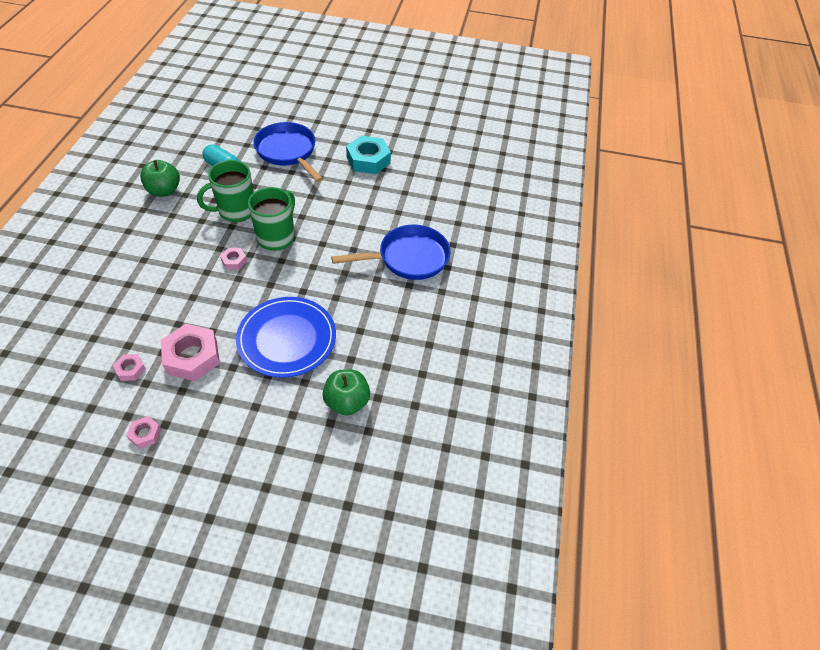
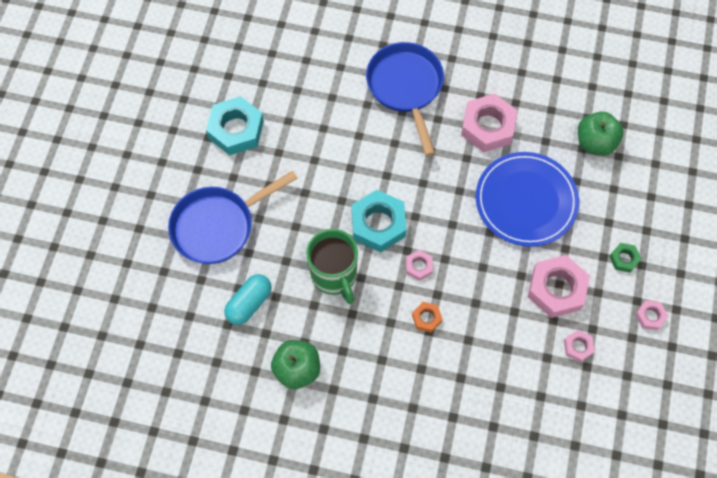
camera: 85 degrees left, 15 degrees up
(186, 264) = (426, 318): none -> orange nut
(212, 416) = (624, 259): none -> green nut
(277, 237) = (378, 224): green mug -> turquoise nut
(367, 314) = (487, 127): none -> pink nut

